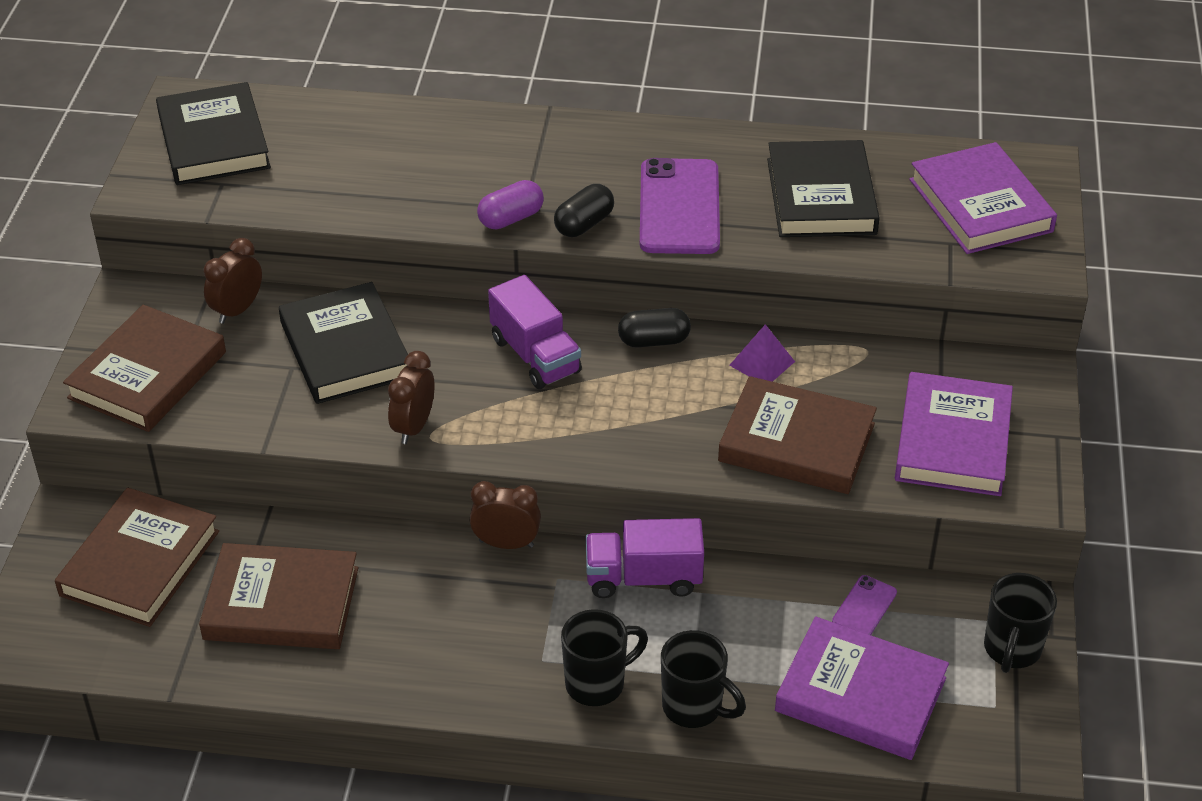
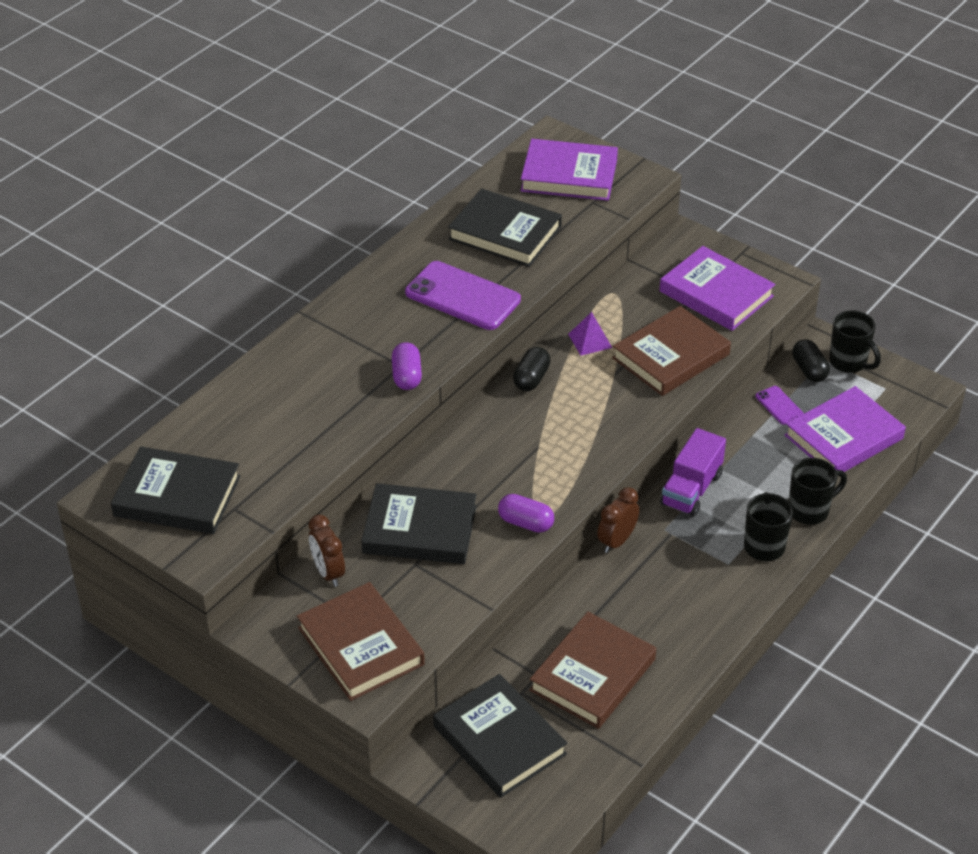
camera: 60 degrees left, 0 degrees up
(140, 563) = (499, 740): brown book -> black book
(414, 427) = (525, 523): brown clock -> purple capsule
(535, 356) = (501, 438): purple truck -> none
(584, 224) = (442, 345): black capsule -> black capsule (809, 370)

